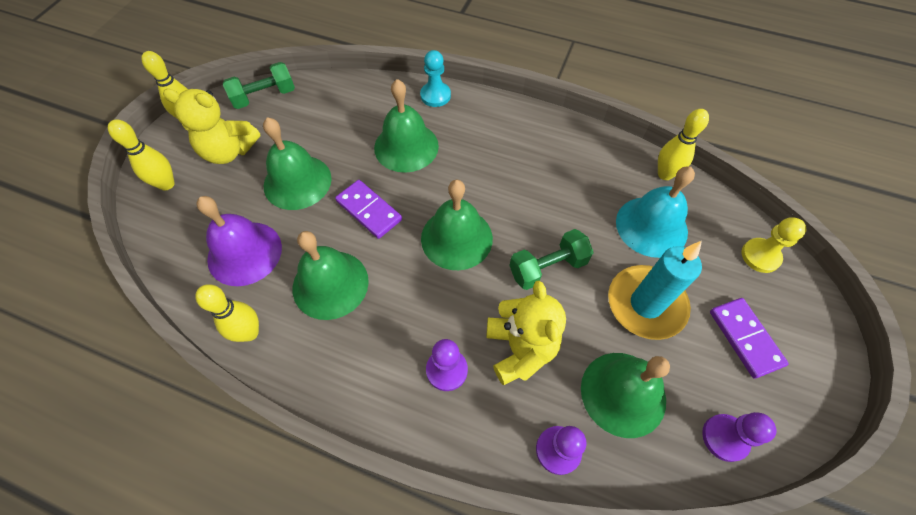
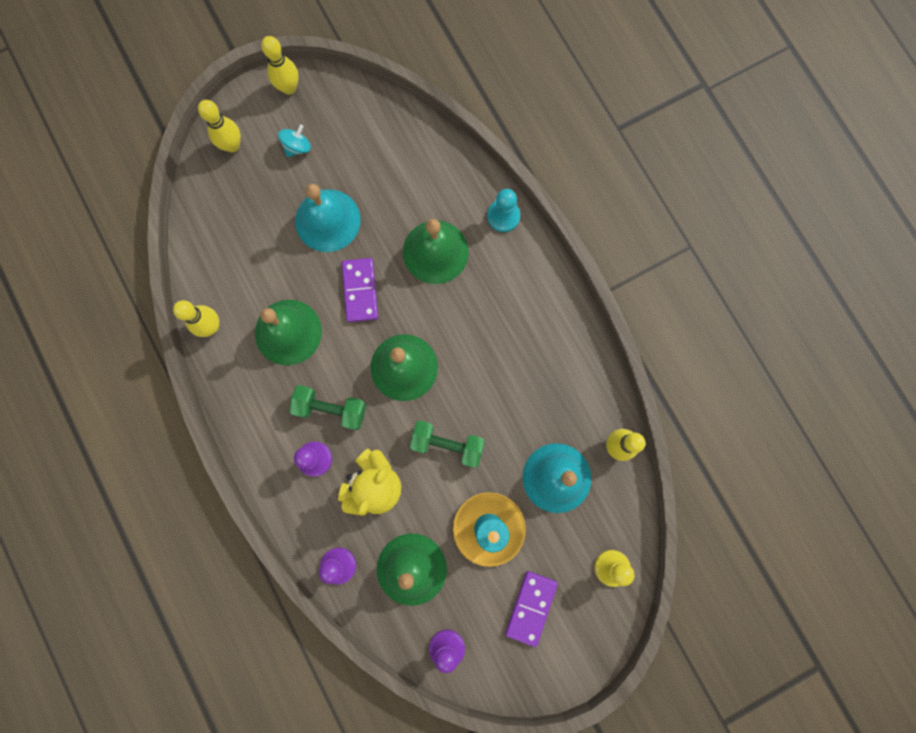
camera: 40 degrees right, 20 degrees up
(229, 151) = (297, 147): yellow teddy bear -> turquoise spinning top
(244, 253) = (248, 257): purple bell -> none
(264, 97) = (362, 105): green dumbbell -> green dumbbell (331, 409)
(297, 182) = (327, 220): green bell -> turquoise bell

